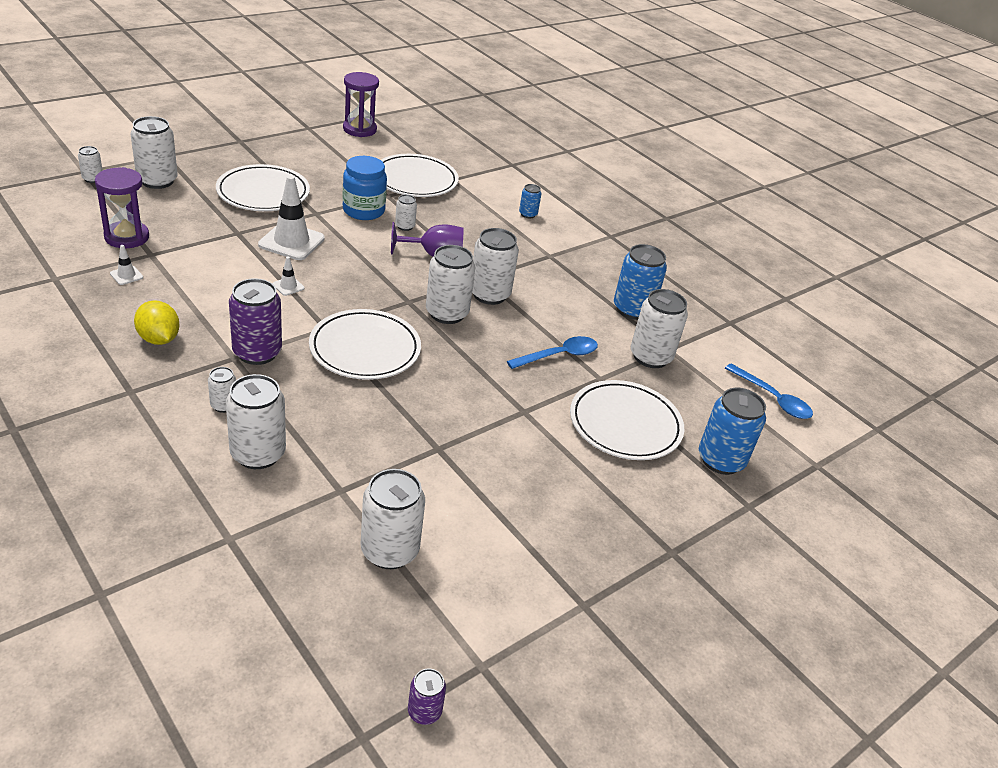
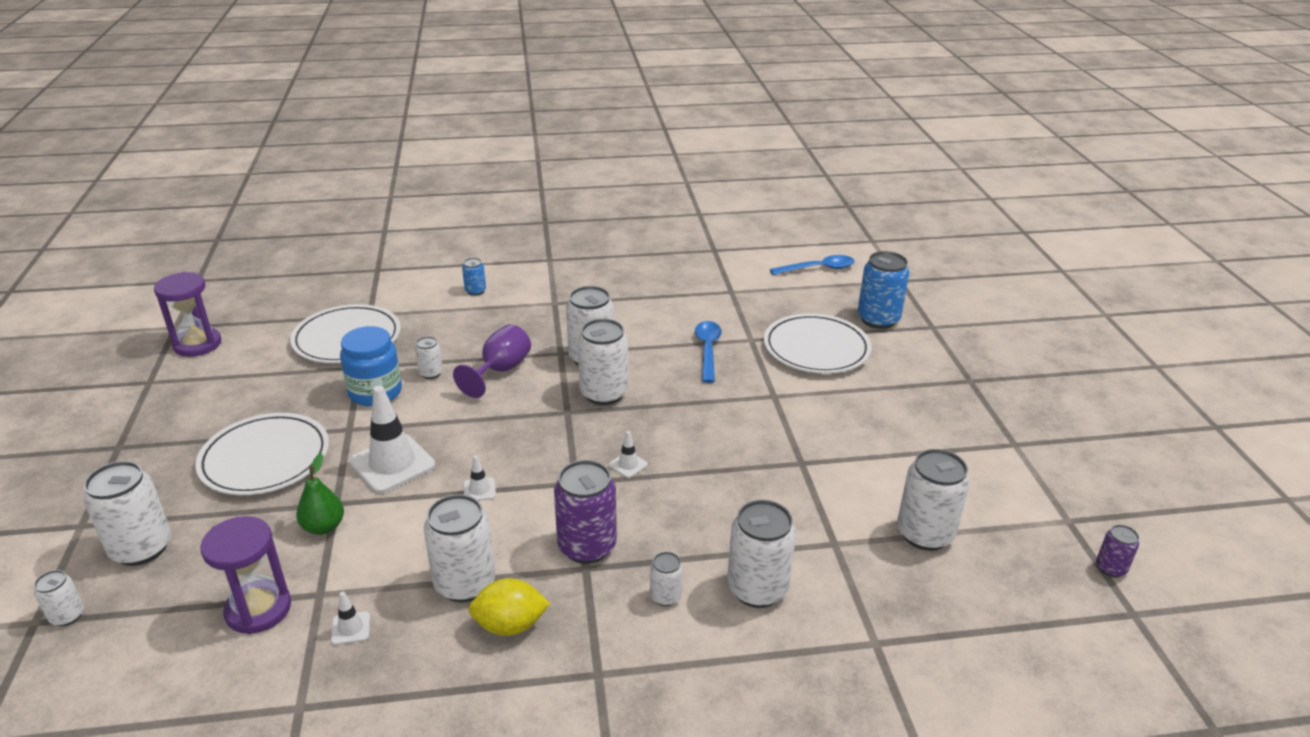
camera: 55 degrees left, 5 degrees down
(212, 236) = (324, 527): none -> green pear
(365, 349) = (628, 465): white plate -> white traffic cone
(632, 309) = (667, 289): blue can -> none
(650, 357) = (736, 304): white can -> white can (465, 583)

